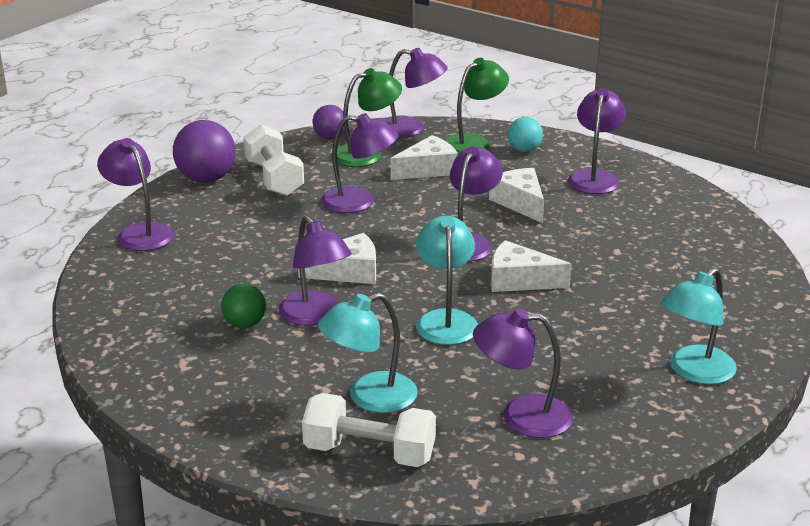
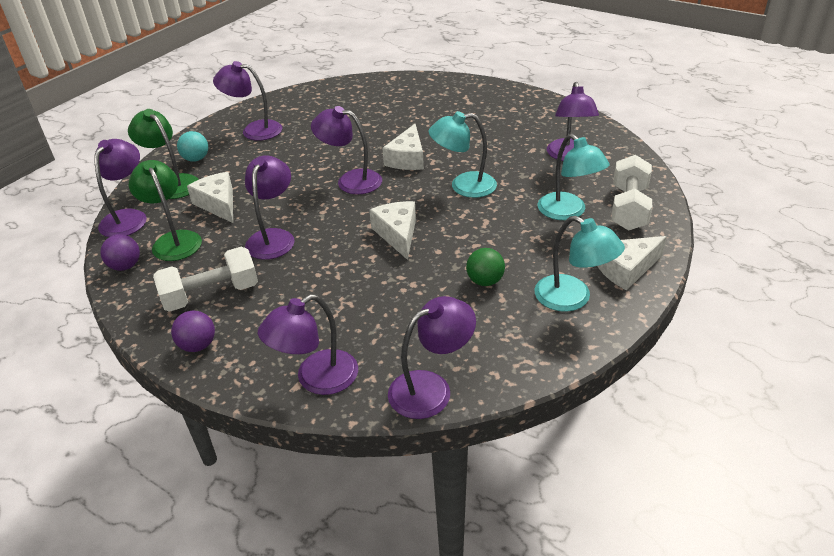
camera: 90 degrees left, 10 degrees up
(206, 179) = (198, 345): purple ball -> purple ball, size x0.59
(315, 316) = (467, 245): purple lamp -> purple lamp (431, 388)
(520, 203) = (290, 160): white cheese -> white cheese (626, 269)
(694, 372) = (507, 104): turquoise lamp -> turquoise lamp (572, 299)

